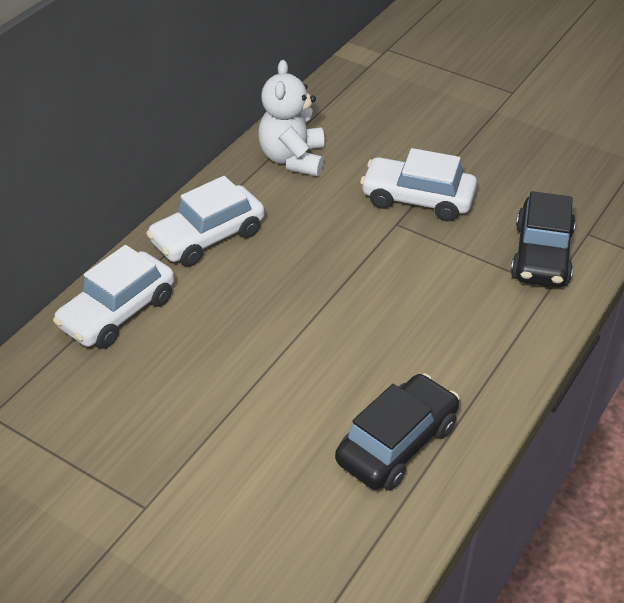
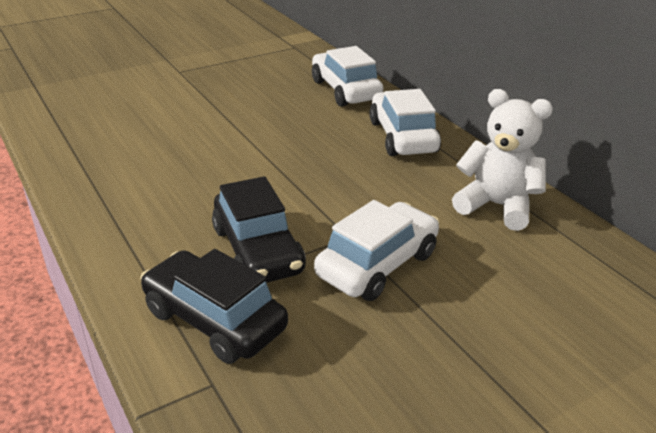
camera: 115 degrees right, 10 degrees down
(397, 443) = (112, 154): black car -> black car (258, 250)

